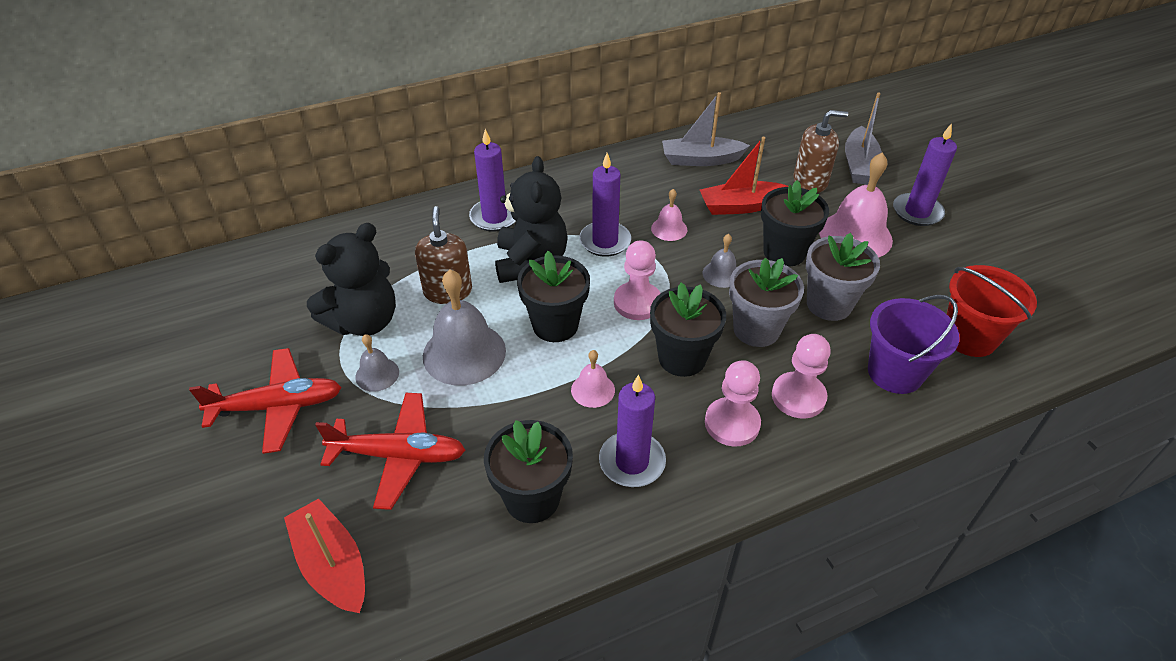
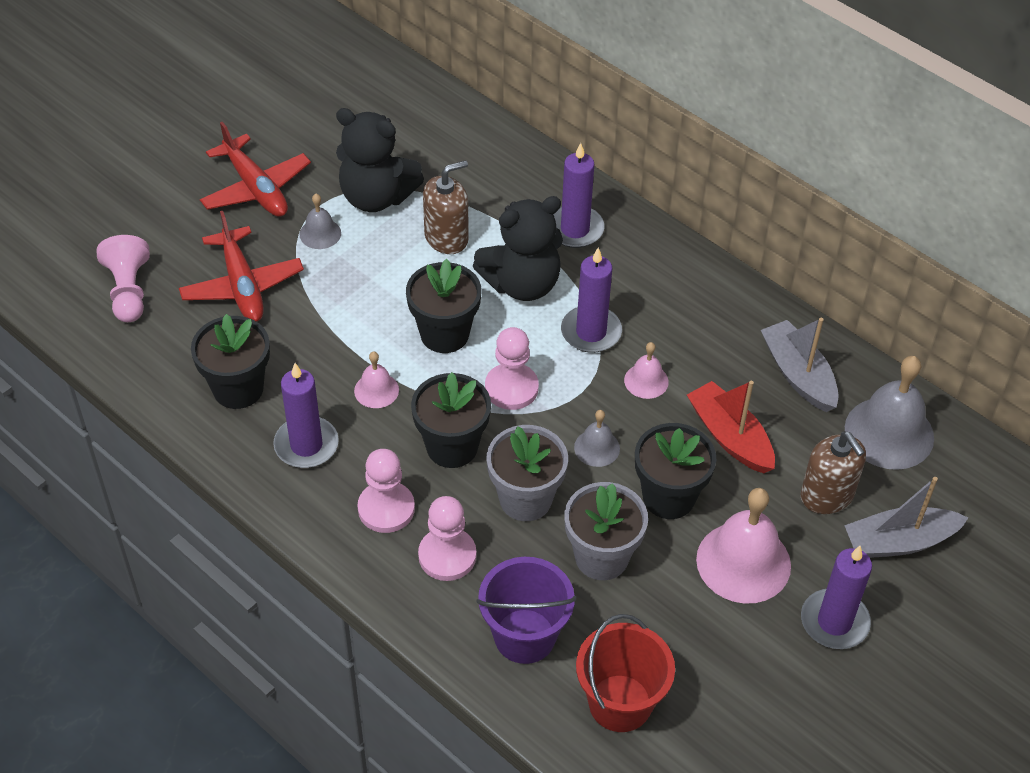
camera: 65 degrees right, 5 degrees up
(332, 565) = (128, 291): red boat -> pink pawn
(464, 353) = (374, 281): grey bell -> grey bell (889, 433)

